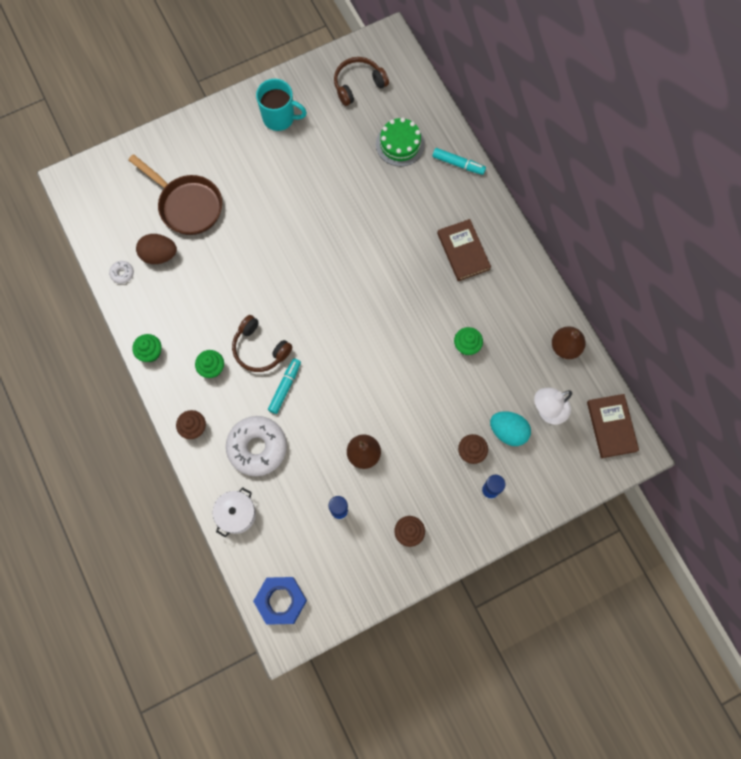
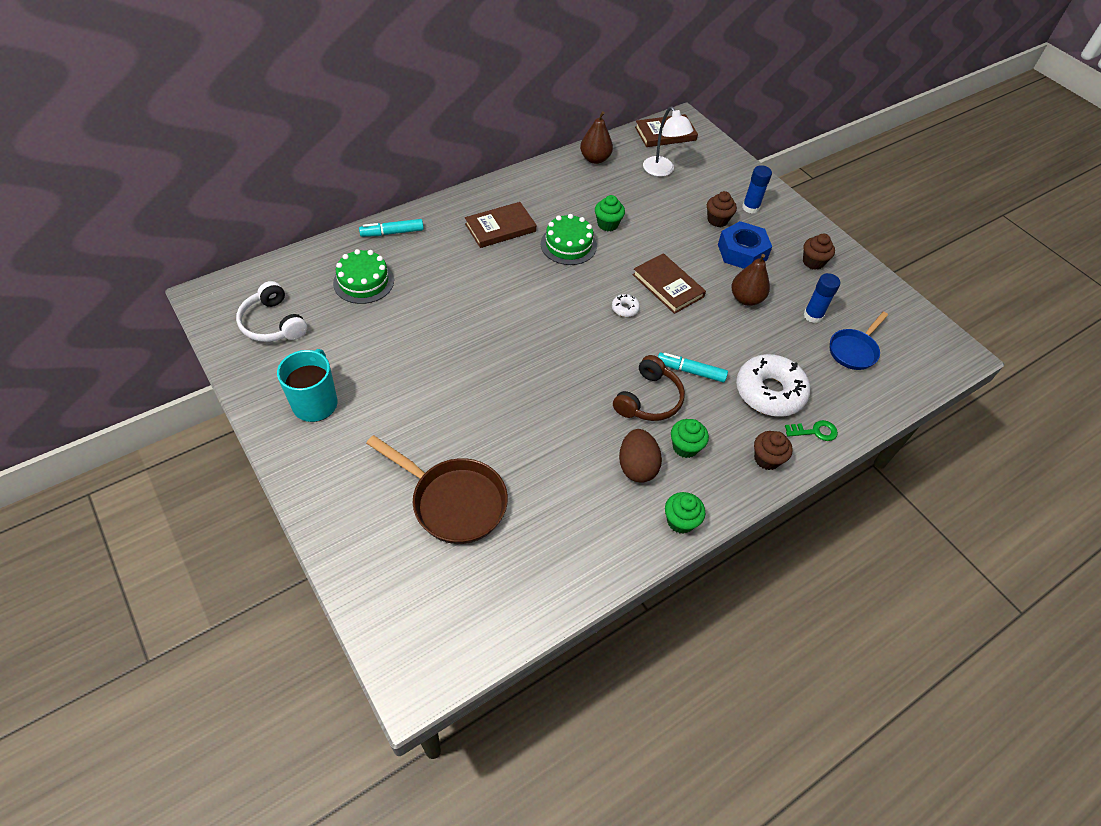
camera: 100 degrees left, 20 degrees down
(122, 273) = (569, 575): white donut -> white donut (625, 308)
(159, 255) = (534, 528): brown egg -> brown egg (637, 466)
(187, 205) = (453, 501): brown pan -> brown pan turned 90 degrees clockwise
(214, 474) = (814, 431): none -> green key
(236, 514) = (852, 405): white pot -> none
(281, 601) = (925, 358): blue nut -> blue nut (742, 252)
(295, 536) = (854, 350): none -> blue pan
(358, 84) = (273, 323): brown headphones -> white headphones
(383, 387) = (668, 286): none -> brown book
(439, 307) = (568, 245): none -> green cake
(458, 164) = (392, 232): turquoise marker -> turquoise marker turned 120 degrees counterclockwise
(508, 431) = (689, 196): turquoise egg -> none

